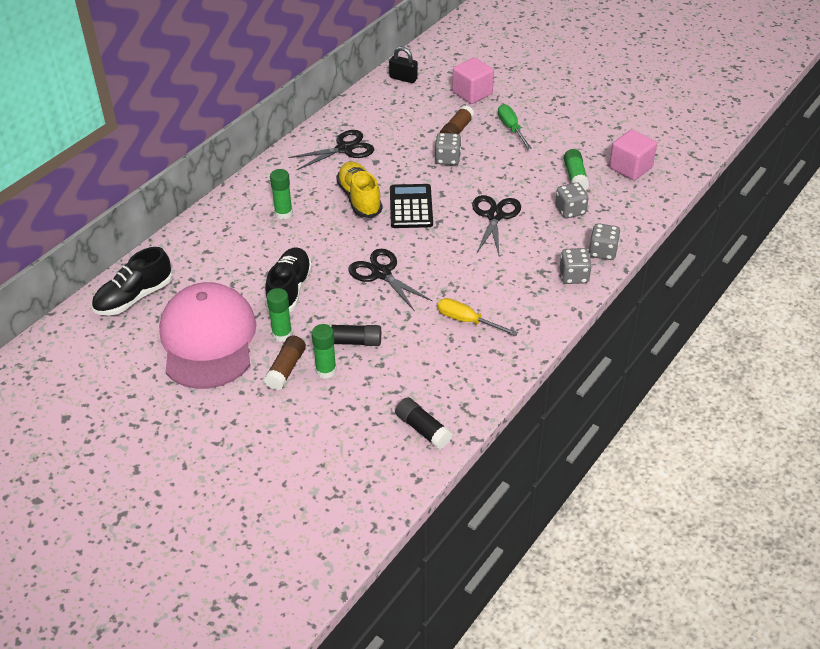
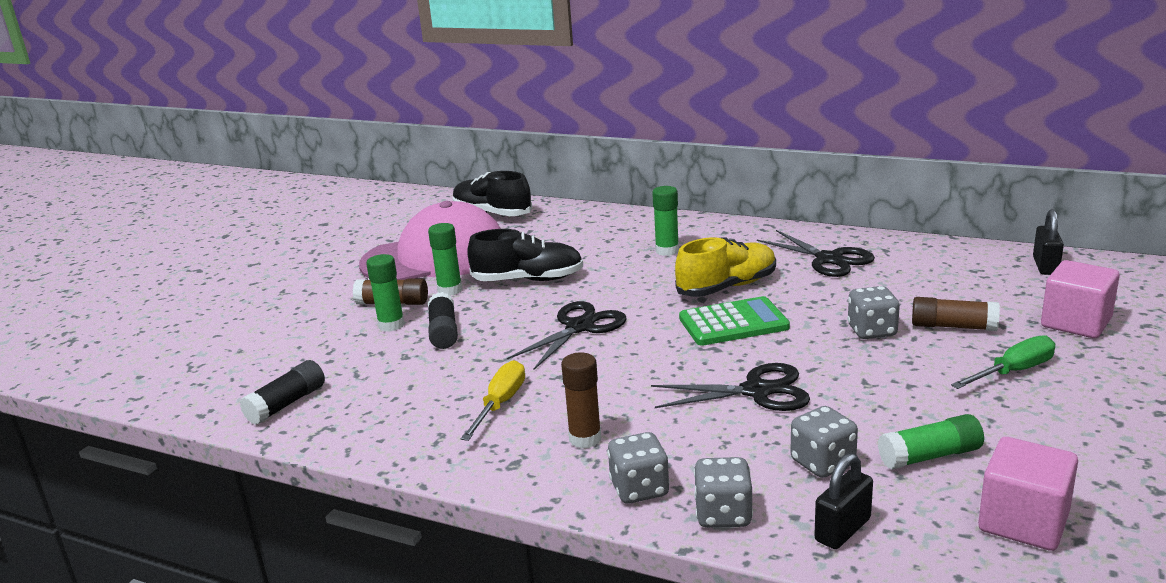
camera: 80 degrees right, 20 degrees down
(411, 207) = (733, 323): black calculator -> green calculator
(519, 289) = (585, 439): none -> brown glue stick
(623, 218) = (842, 530): none -> black padlock

